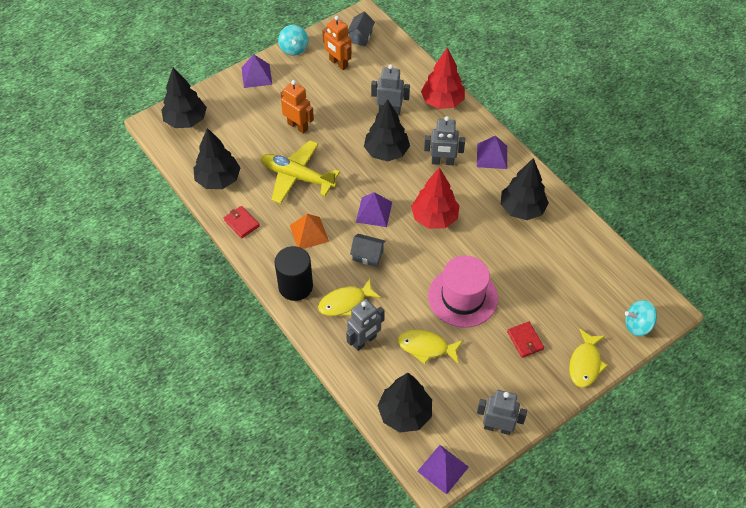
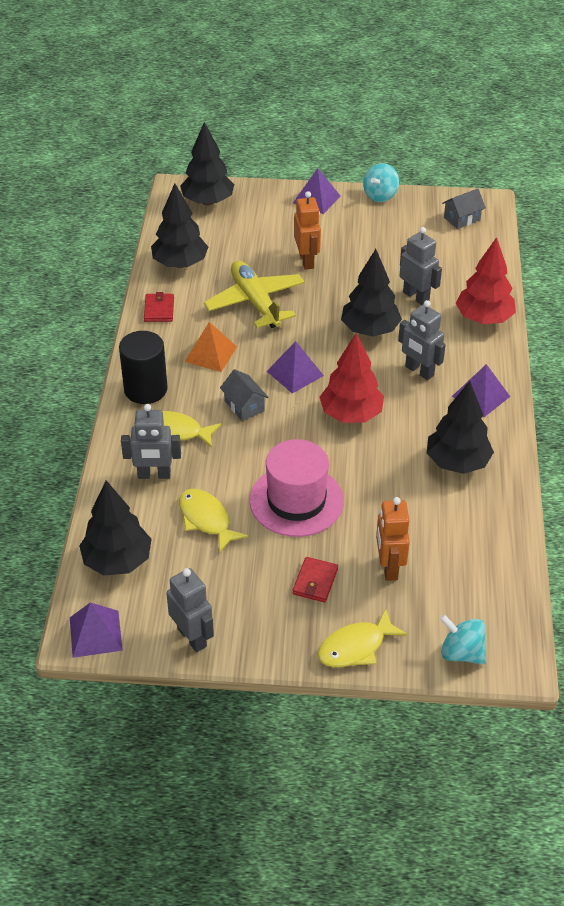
camera: 40 degrees right, 10 degrees down
(338, 63) = (411, 229): orange robot -> orange robot (389, 567)

